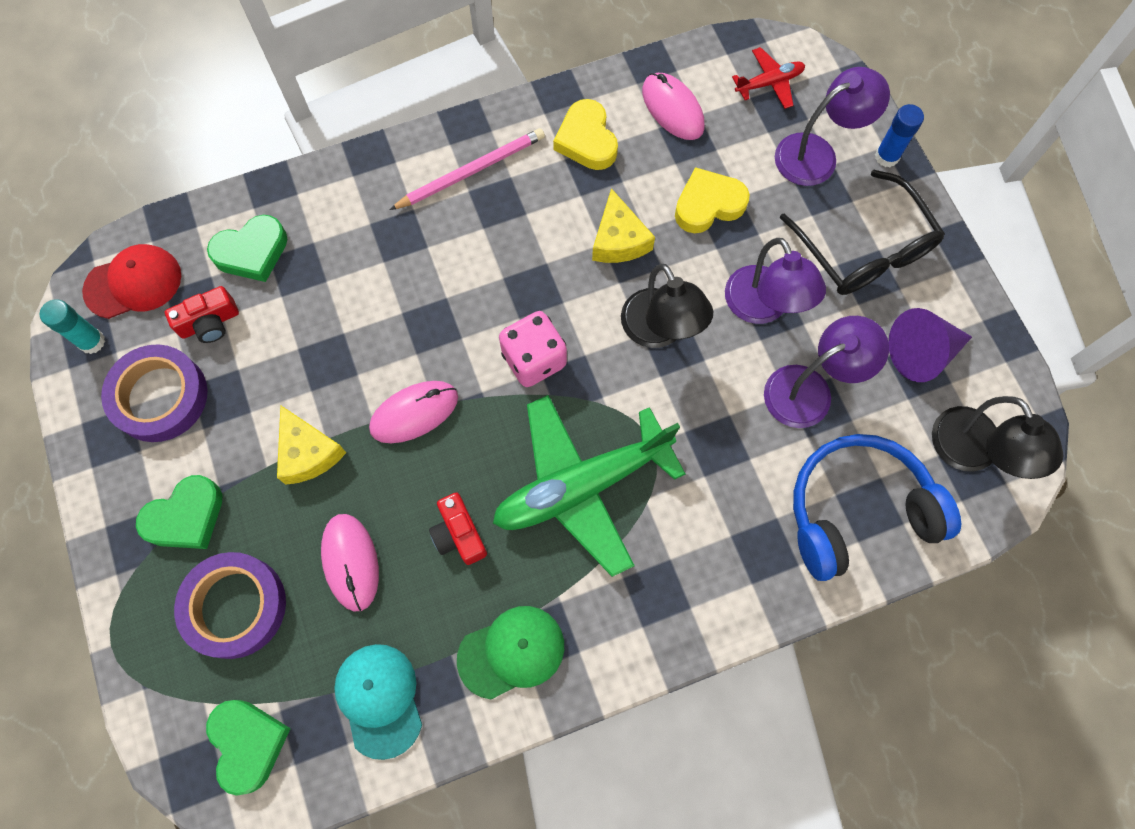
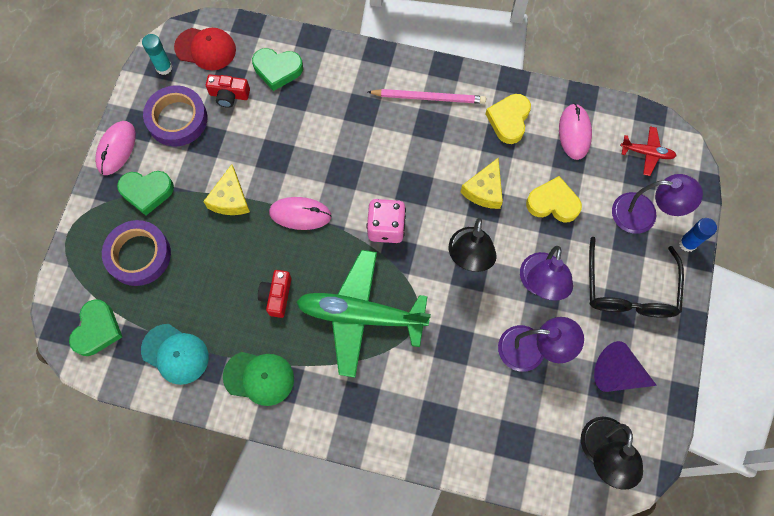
camera: 35 degrees right, 0 degrees up
(350, 562) = (211, 272): pink mouse -> pink mouse (116, 149)
(379, 699) = (175, 354): turquoise cap -> turquoise cap turned 105 degrees clockwise
(857, 511) = (507, 437): blue headphones -> none

